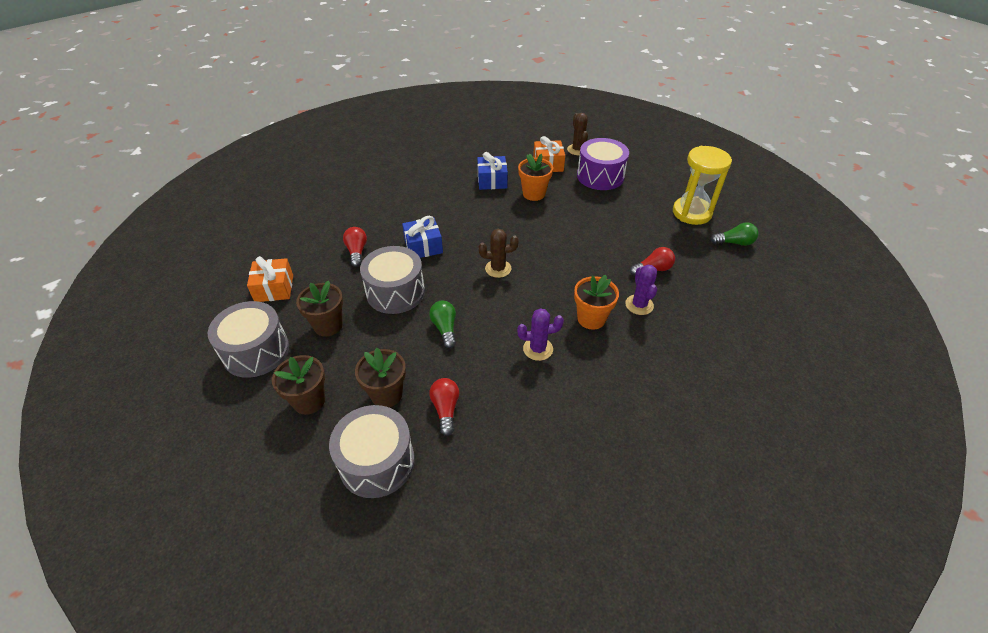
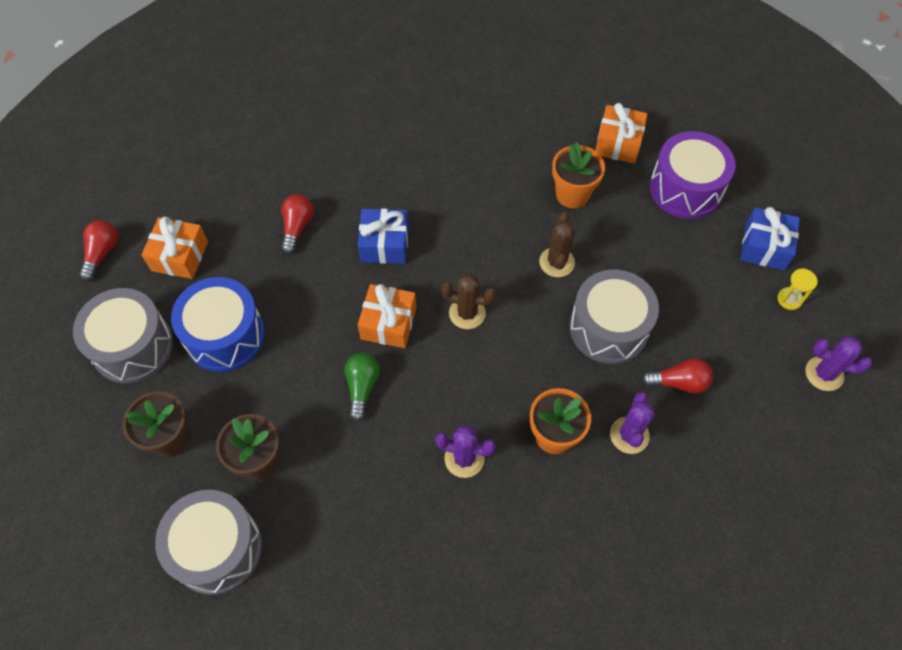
camera: 20 degrees right, 15 degrees up
(328, 325) = (225, 335): brown flower pot -> blue drum
(395, 292) = (322, 310): grey drum -> grey drum (608, 328)
(445, 409) = (318, 506): red light bulb -> red light bulb (102, 253)
(446, 287) = (388, 323): none -> orange gift
(492, 181) = (523, 152): blue gift -> blue gift (764, 247)
(577, 150) = (675, 126): brown cactus -> brown cactus (556, 262)
(691, 213) = (789, 299): yellow hourglass -> yellow hourglass, size x0.41
(734, 242) = (824, 374): green light bulb -> purple cactus

